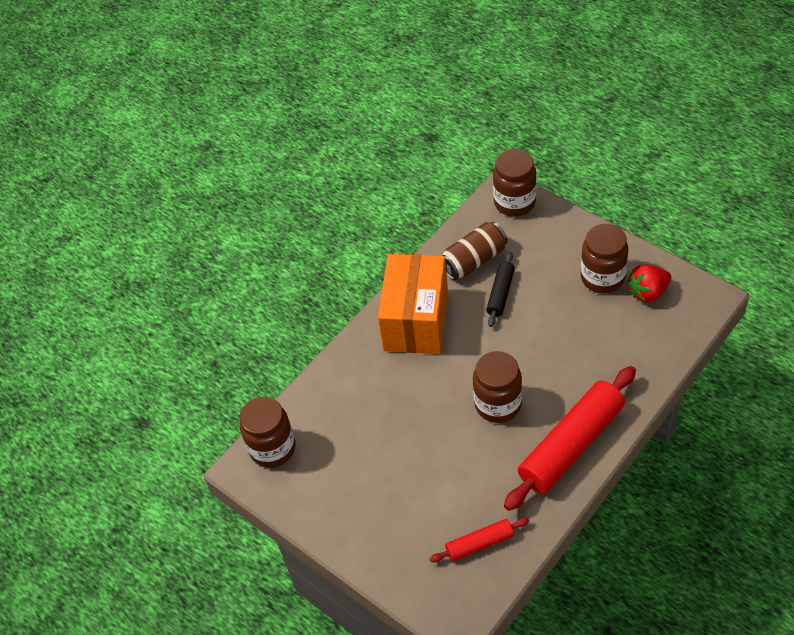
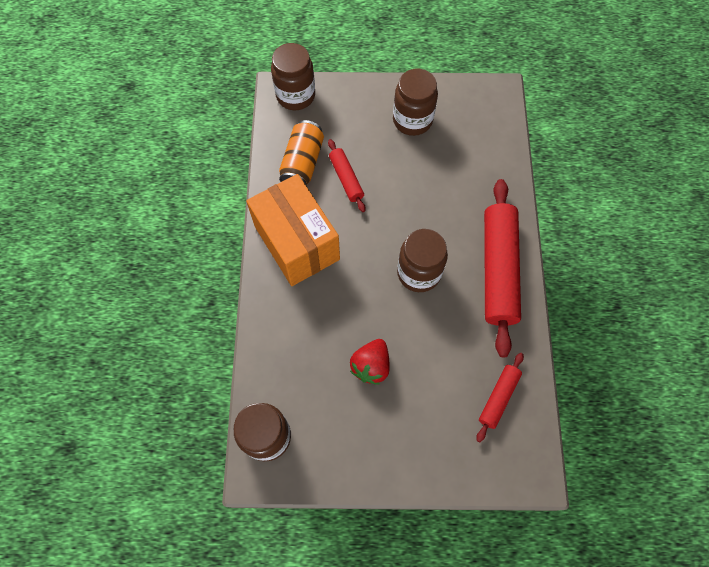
camera: 45 degrees left, 15 degrees up
(474, 260) = (302, 163): brown can -> orange can
(500, 293) = (346, 179): black rolling pin -> red rolling pin
(648, 292) = (454, 113): red strawberry -> red strawberry (371, 366)

